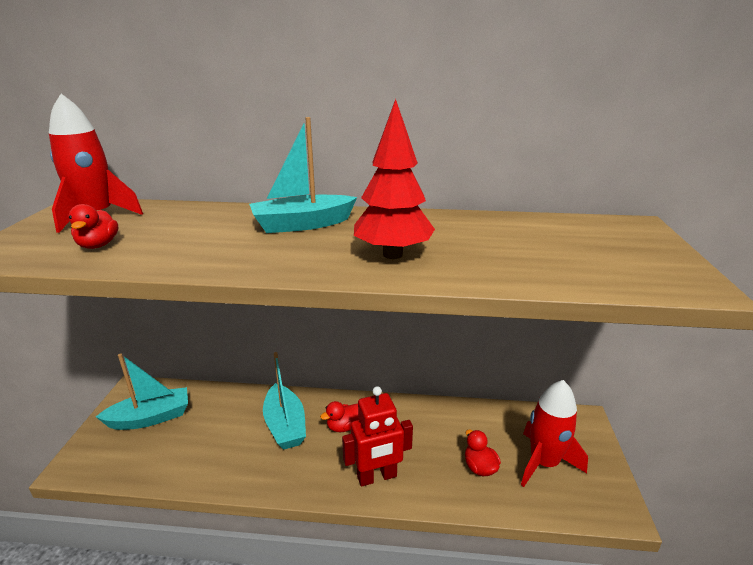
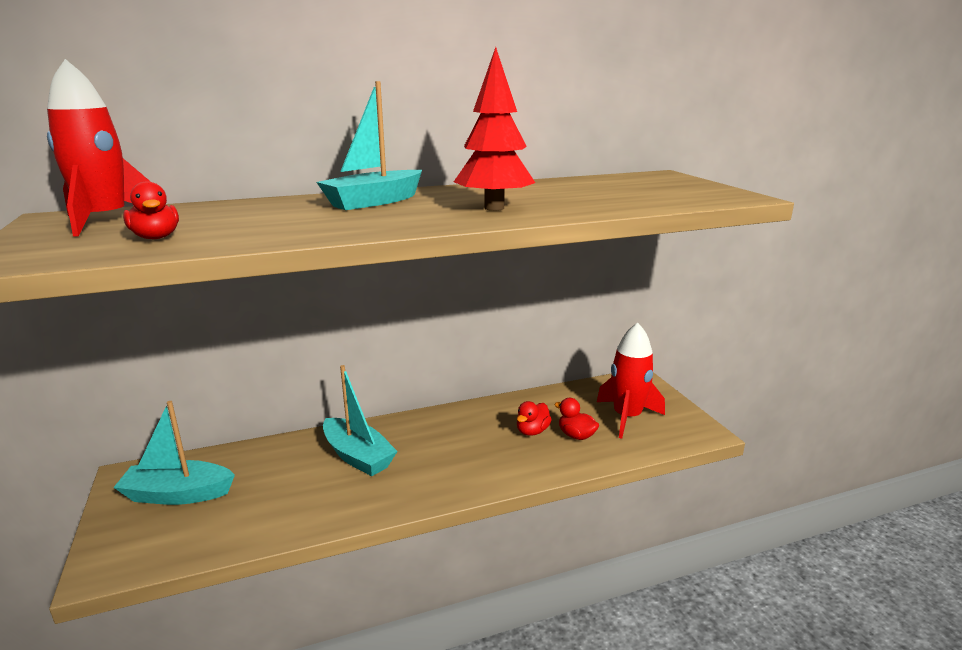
camera: 25 degrees left, 5 degrees down
(150, 418) = (178, 494): turquoise boat -> turquoise boat turned 135 degrees counterclockwise
(344, 427) = (424, 440): red duck -> red duck (532, 431)
(377, 477) = (487, 469): red robot -> none

